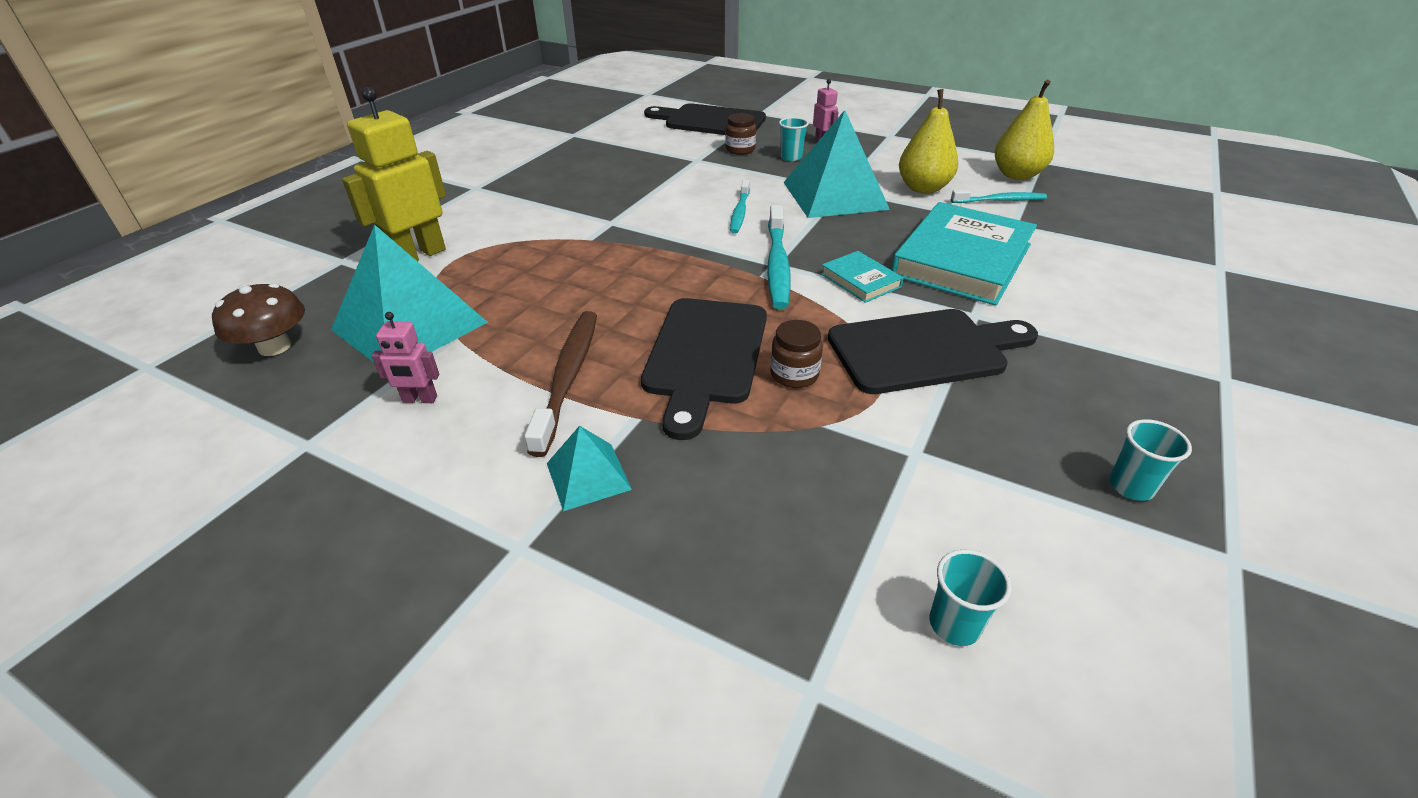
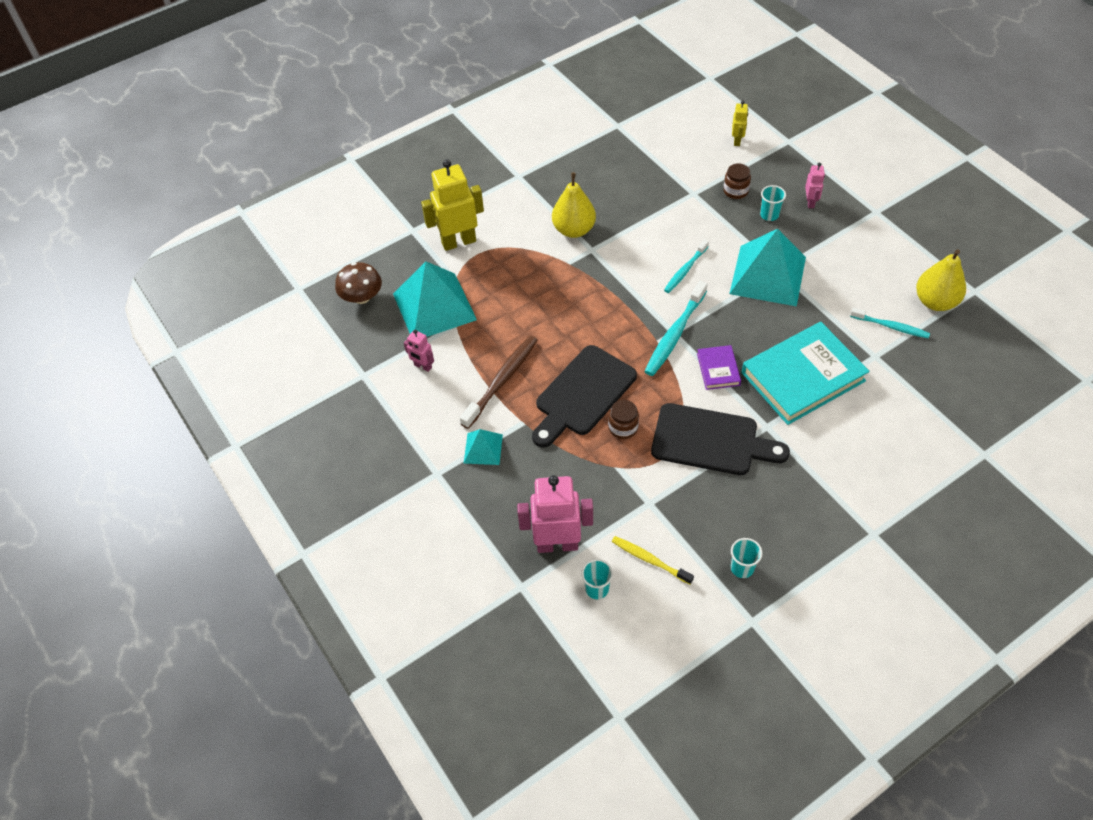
camera: 30 degrees right, 15 degrees up
(710, 121) = (737, 141): black cutting board -> yellow robot
(822, 576) = (557, 544): none -> pink robot
(860, 280) = (718, 369): turquoise book -> purple book
(923, 188) = (843, 291): yellow pear -> yellow pear (574, 230)
(993, 534) = (649, 560): none -> yellow toothbrush

